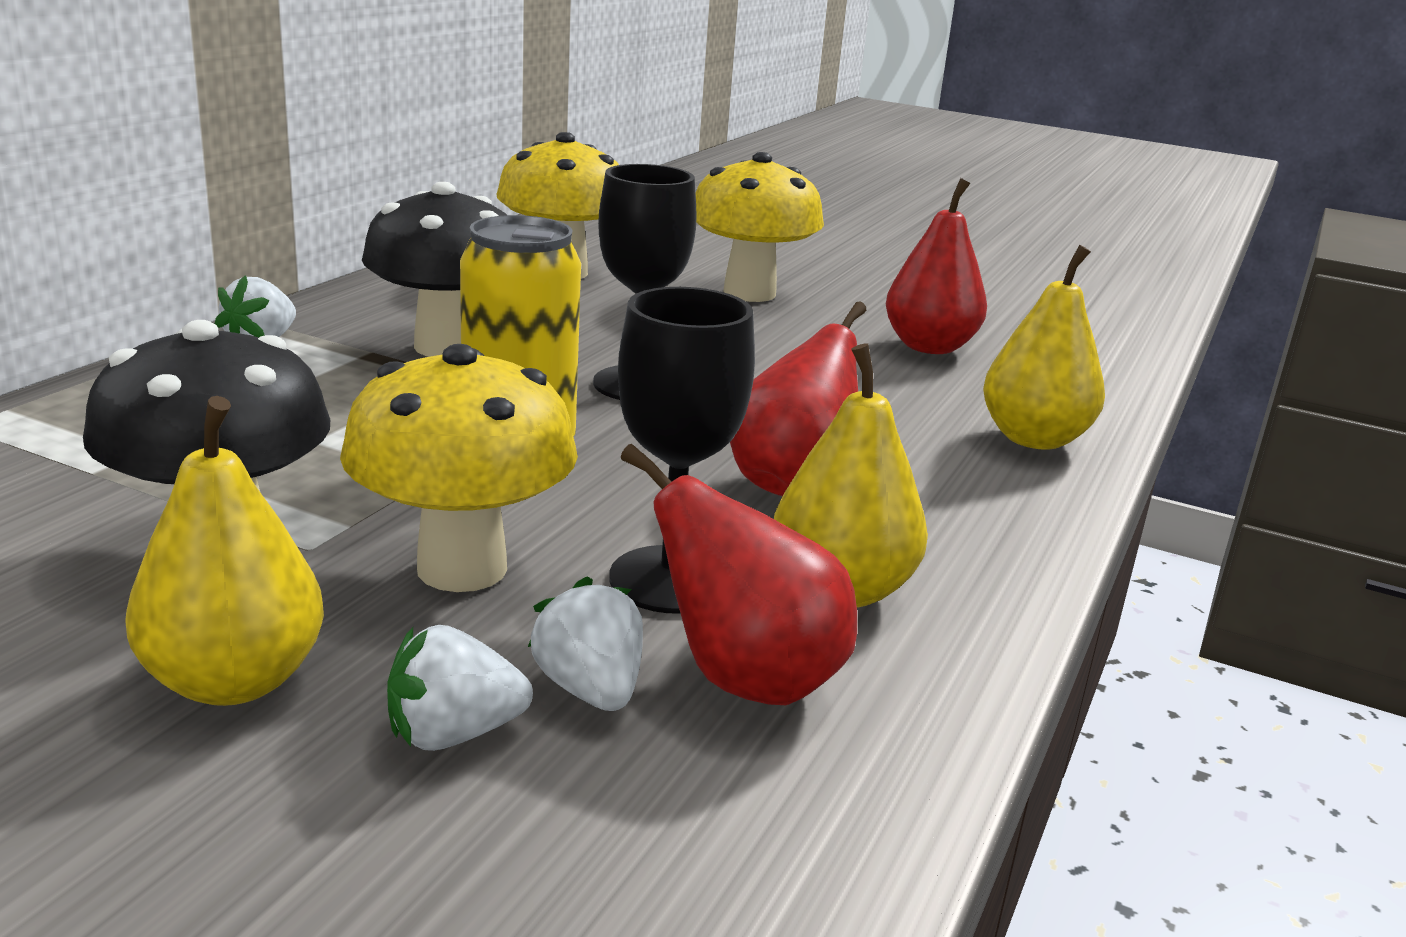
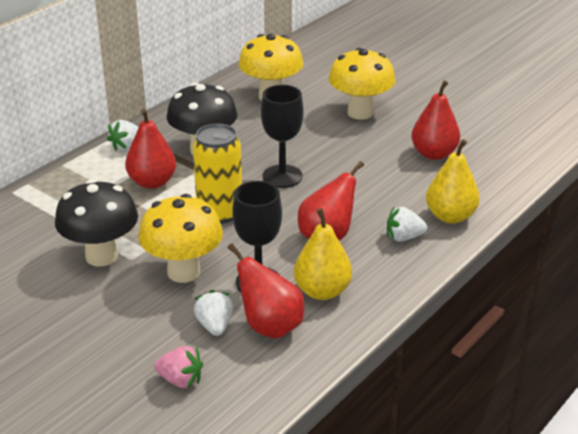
camera: 15 degrees right, 10 degrees up
(234, 681) = (100, 313): yellow pear -> none
(336, 399) = (152, 182): none -> red pear
(453, 734) = (166, 338): white strawberry -> white strawberry (404, 237)
(533, 854) = (180, 380): none -> pink strawberry

